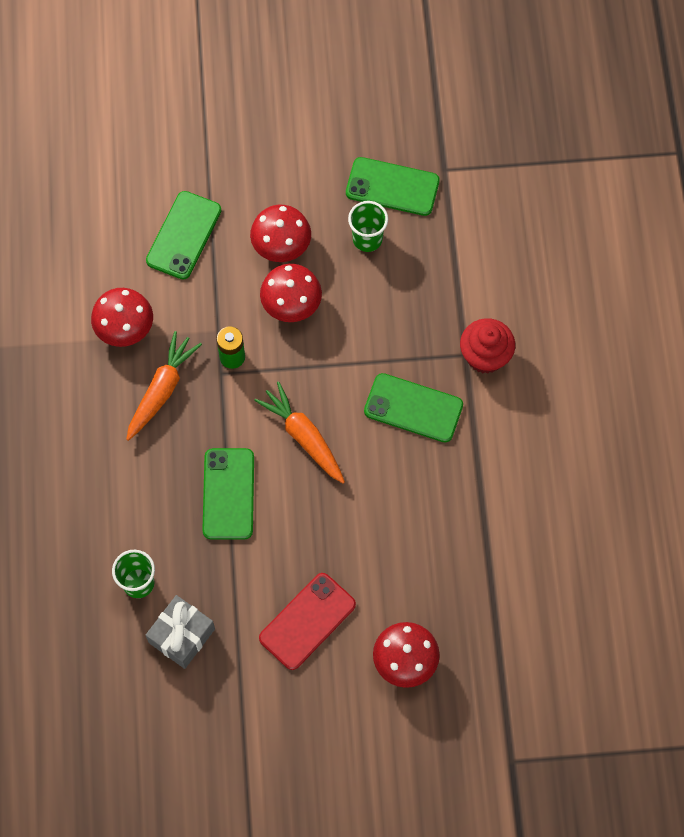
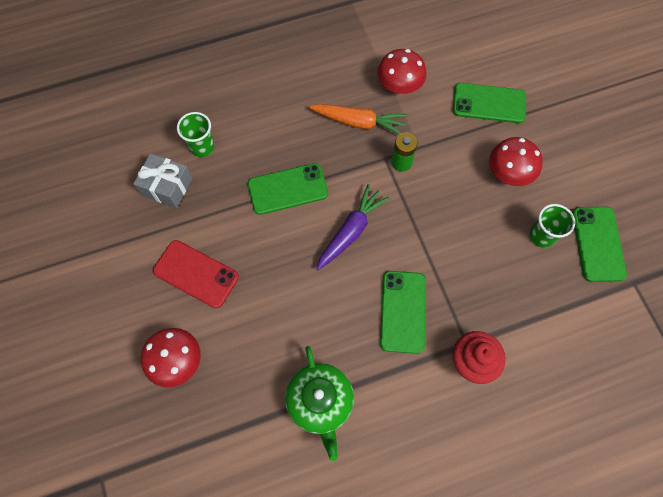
camera: 75 degrees right, 0 degrees up
(291, 304) = (461, 193): red mushroom -> none
(303, 436) = (351, 231): orange carrot -> purple carrot
(488, 518) = (320, 402): none -> green teapot

